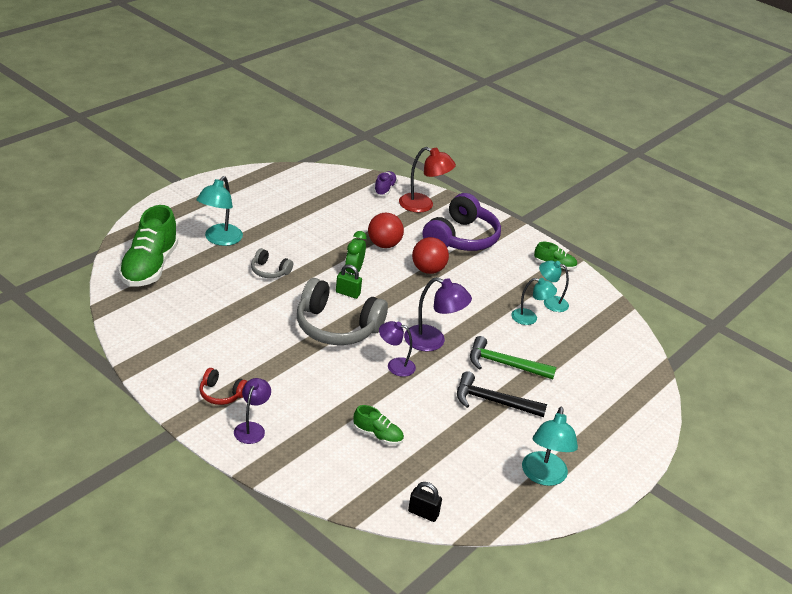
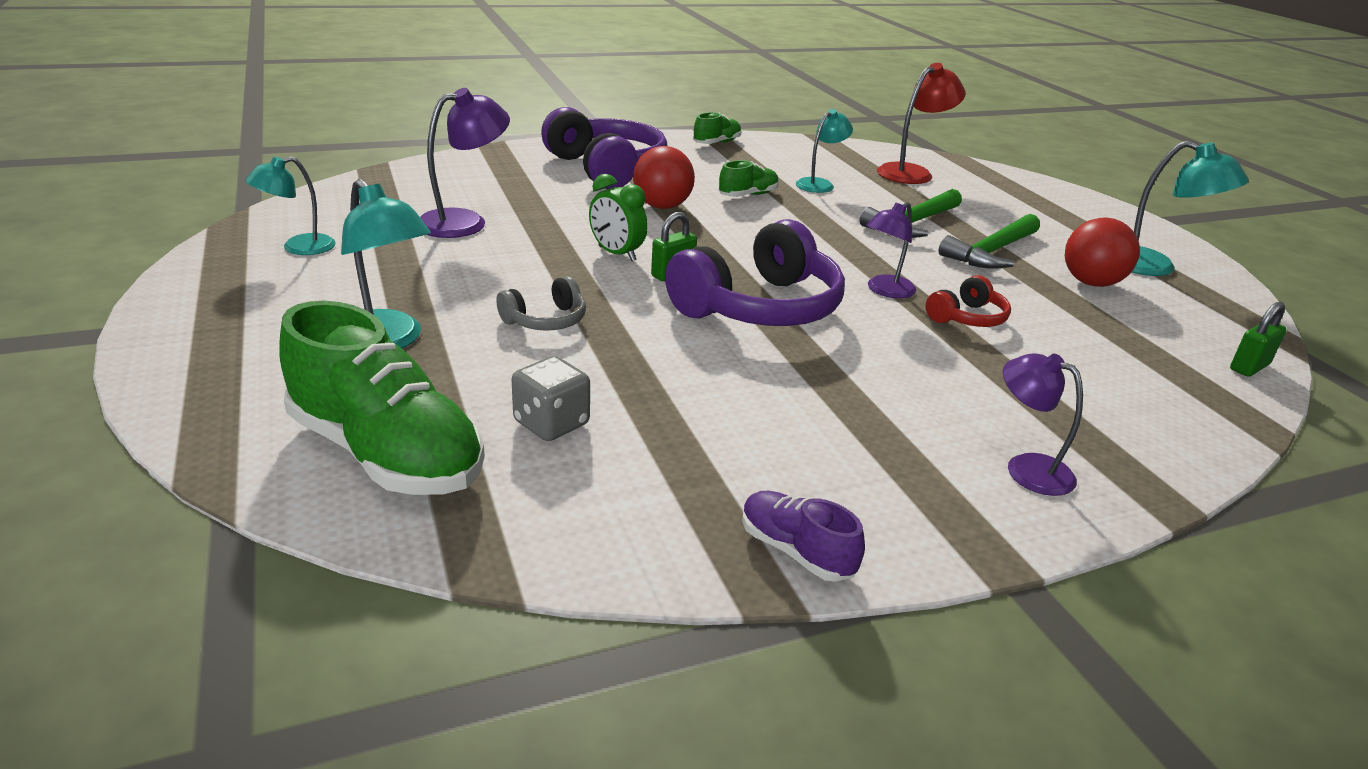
camera: 60 degrees left, 5 degrees down
(193, 296) = (551, 423): none -> grey dice
(221, 394) = (909, 476): red headphones -> red headphones (967, 318)
(337, 327) = (759, 307): grey headphones -> purple headphones
(378, 435) = (1060, 351): green shoe -> green shoe (748, 195)
(384, 189) = (423, 176): purple shoe -> purple shoe (796, 551)
(384, 245) = (568, 215): red ball -> red ball (1091, 283)
(423, 205) = (499, 166): red lamp -> red lamp (912, 172)
(423, 513) = (1249, 367): black padlock -> green padlock
(433, 341) = (838, 250): purple lamp -> purple lamp (465, 222)
(493, 401) = (991, 252): black hammer -> green hammer
(550, 302) = (793, 165): turquoise lamp -> turquoise lamp (298, 248)

